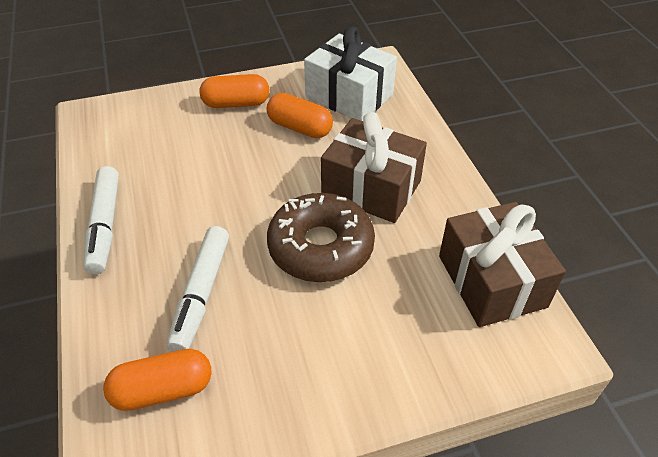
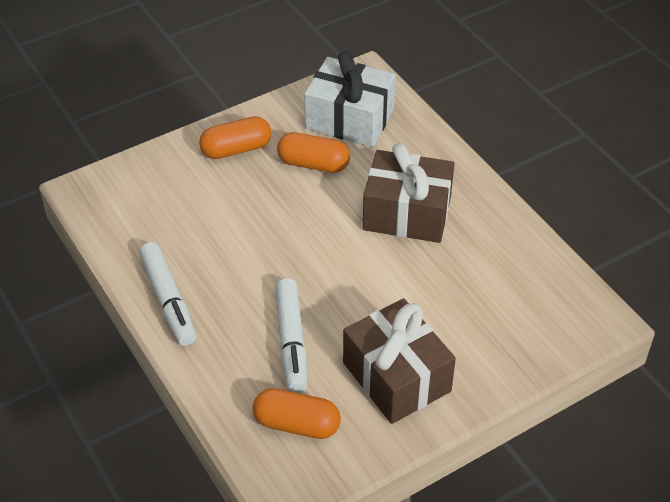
camera: 15 degrees left, 0 degrees up
(163, 390) = (297, 424): orange capsule -> orange capsule turned 45 degrees clockwise
(321, 247) = (381, 278): brown donut -> none
(491, 281) = (540, 277): brown gift -> brown gift (396, 377)

